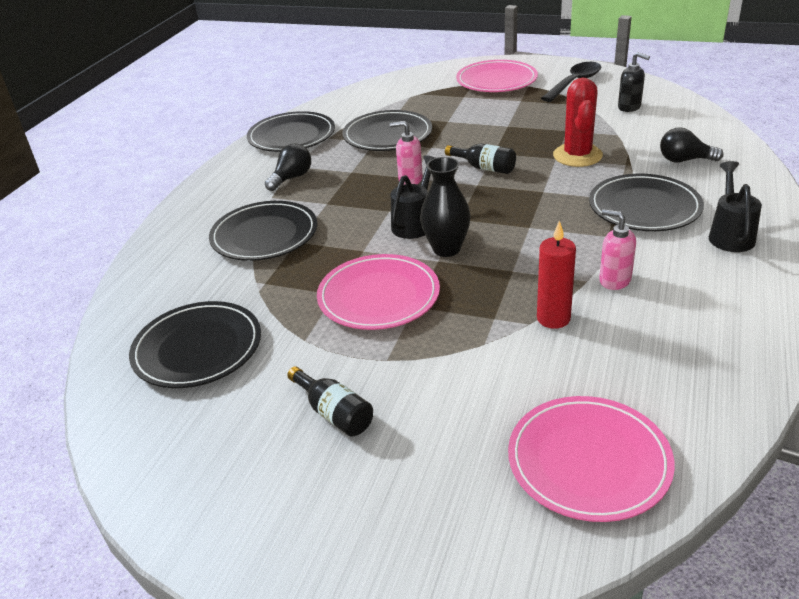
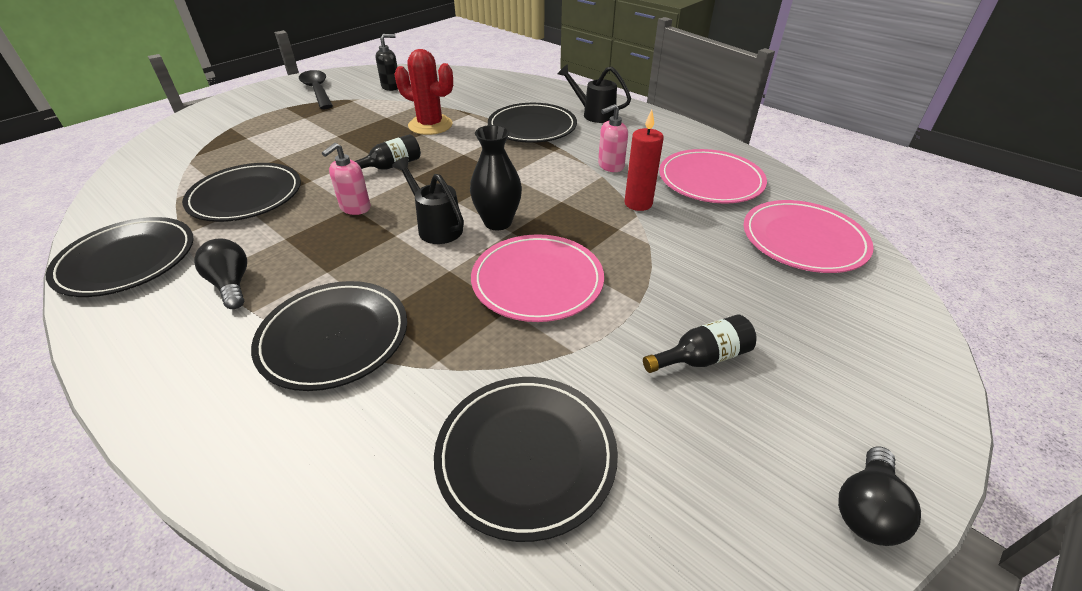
camera: 70 degrees left, 5 degrees up
(496, 80) = (247, 116): pink plate -> pink plate (710, 180)
(684, 160) = (490, 96): black light bulb -> black light bulb (866, 509)

